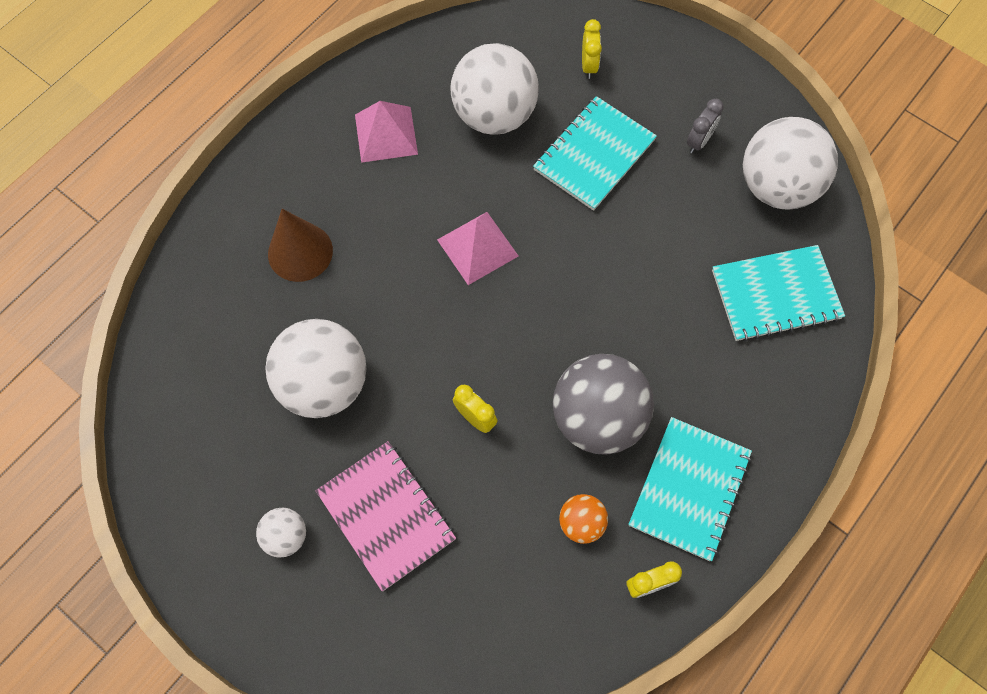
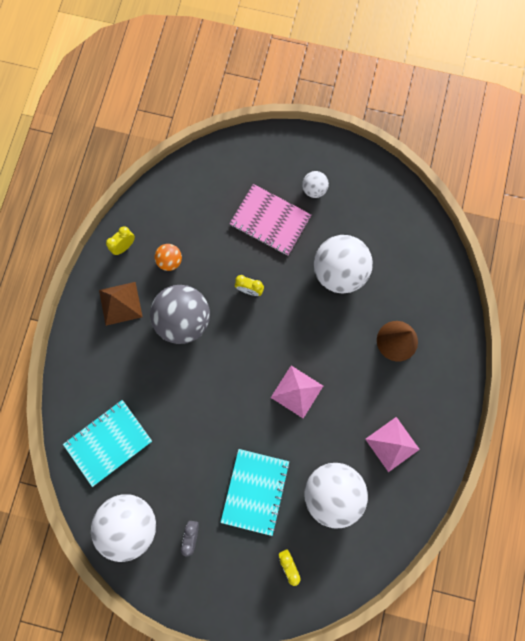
camera: 155 degrees right, 10 degrees up
(689, 489) = (120, 303): turquoise notebook -> brown pyramid

